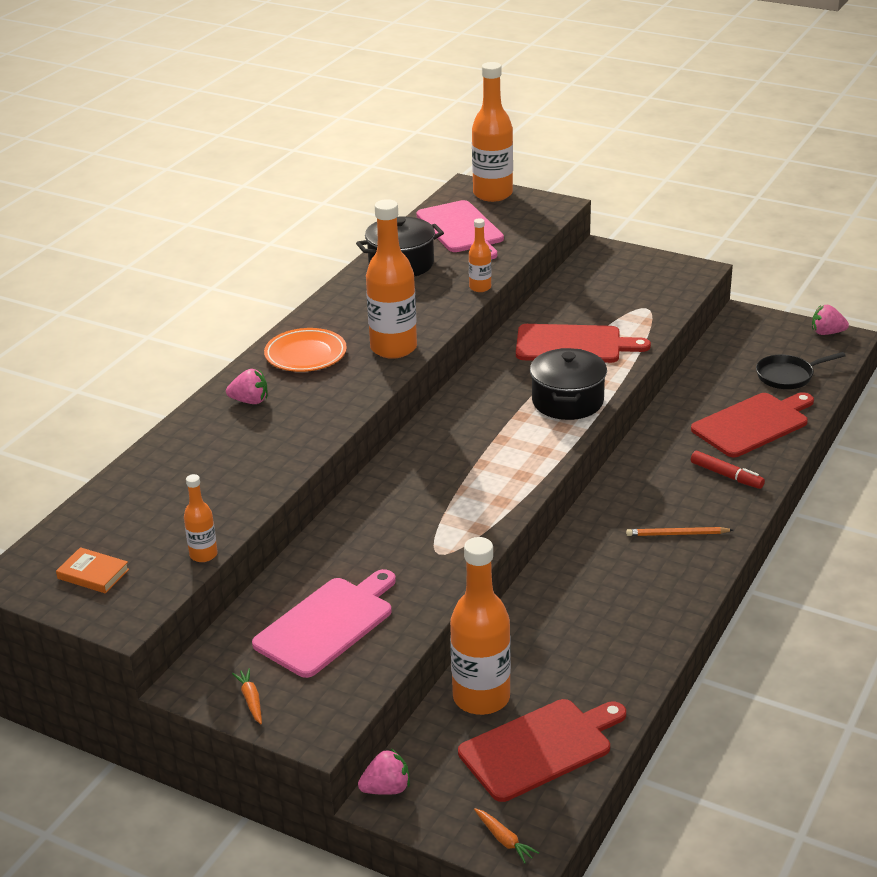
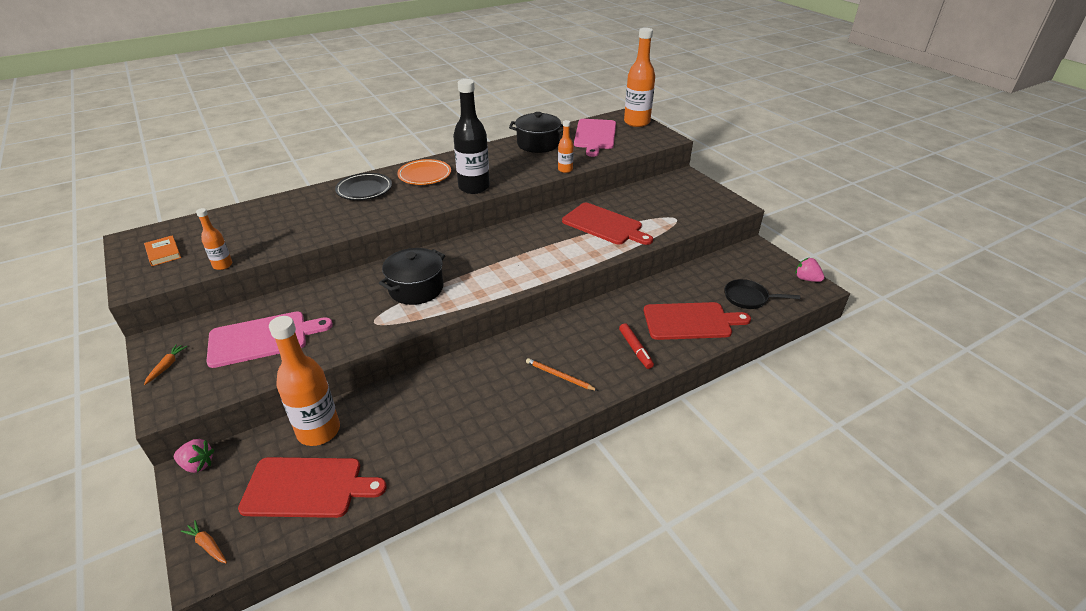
camera: 30 degrees right, 5 degrees up
(250, 401) = (364, 190): pink strawberry -> black plate
(393, 348) = (474, 187): orange bottle -> black bottle
(504, 840) = (207, 545): orange carrot -> orange carrot turned 135 degrees clockwise
(567, 401) = (561, 258): black pot -> black pot (416, 288)

